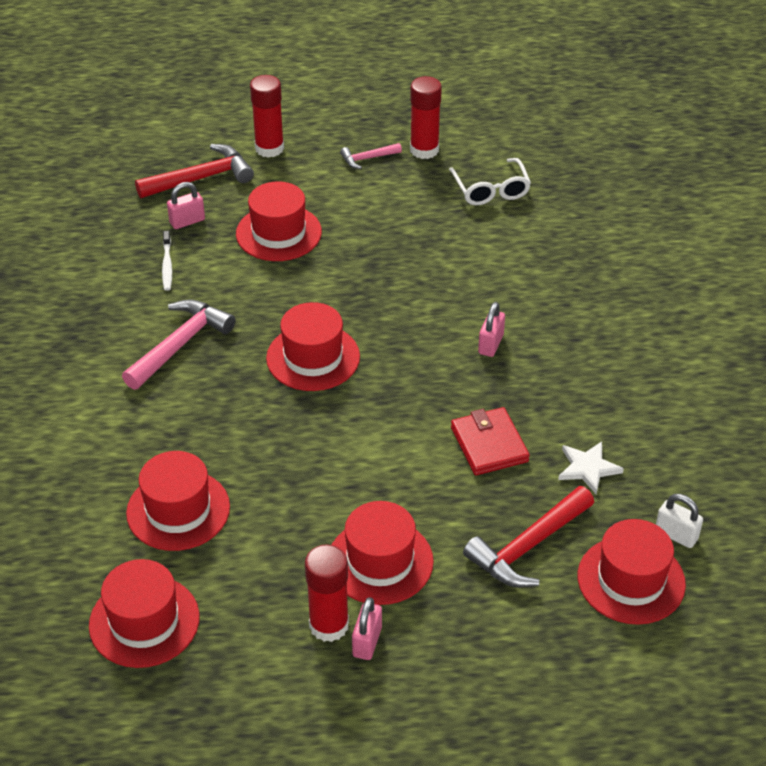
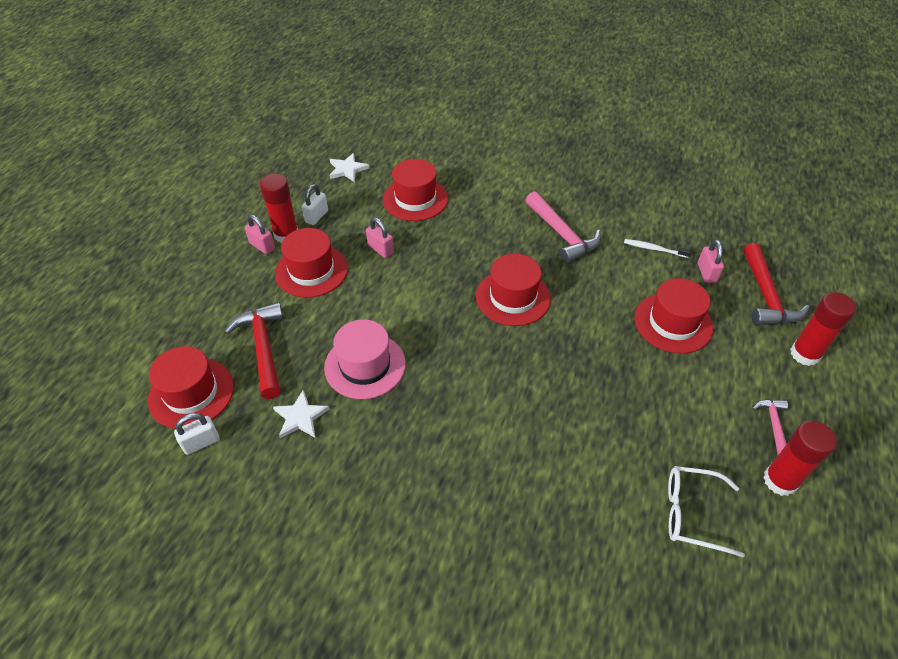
camera: 115 degrees right, 5 degrees up
(144, 621) = (347, 169): red hat -> white star
(272, 608) = (316, 216): none -> white padlock
(489, 444) = (365, 365): red wallet -> pink hat
(490, 344) = (469, 413): pink padlock -> pink padlock (380, 249)

